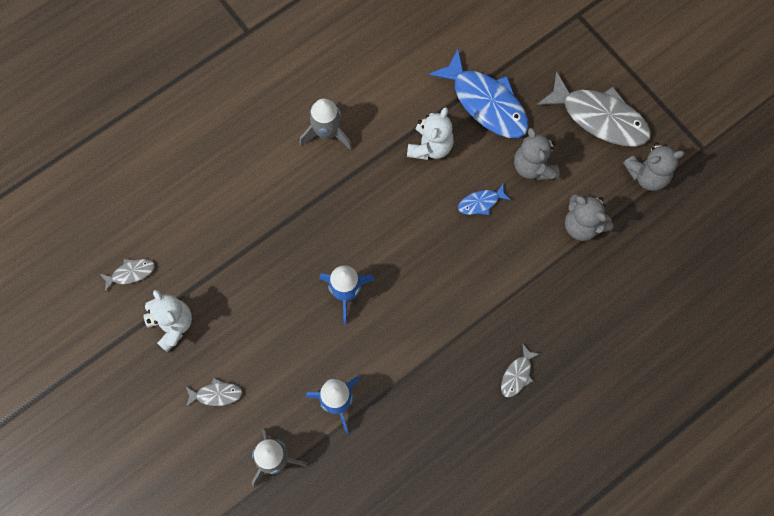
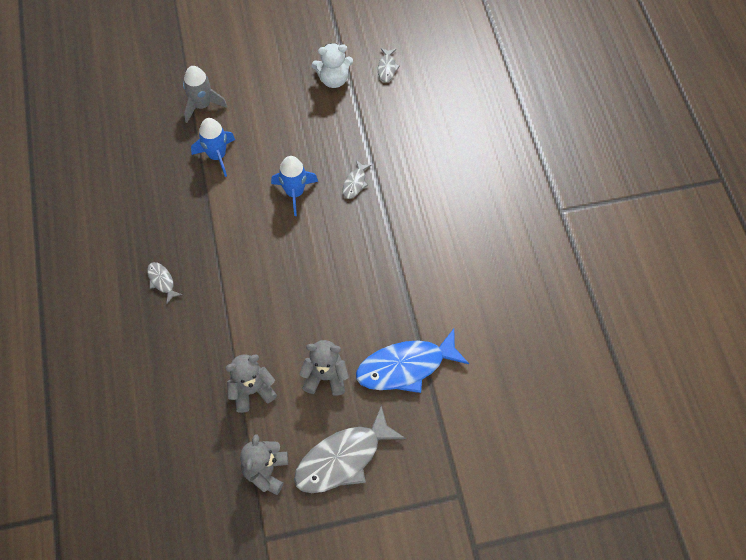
camera: 115 degrees right, 10 degrees down
(216, 394) = (268, 88): grey fish -> grey fish (355, 183)
(327, 133) = (437, 232): grey rocket -> none
(430, 147) = (386, 303): white teddy bear -> none
(481, 202) = (315, 320): blue fish -> none

